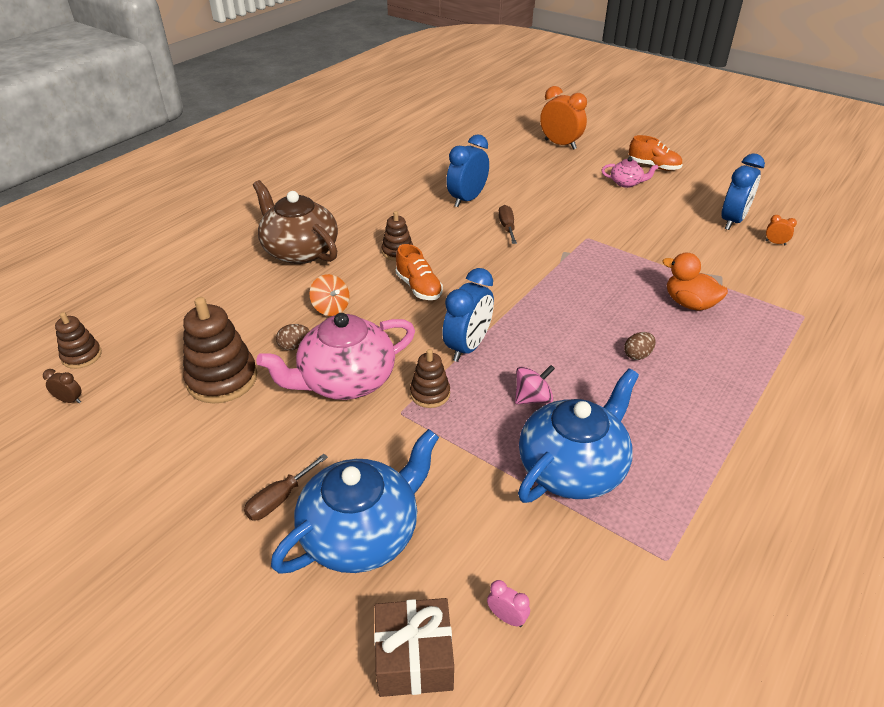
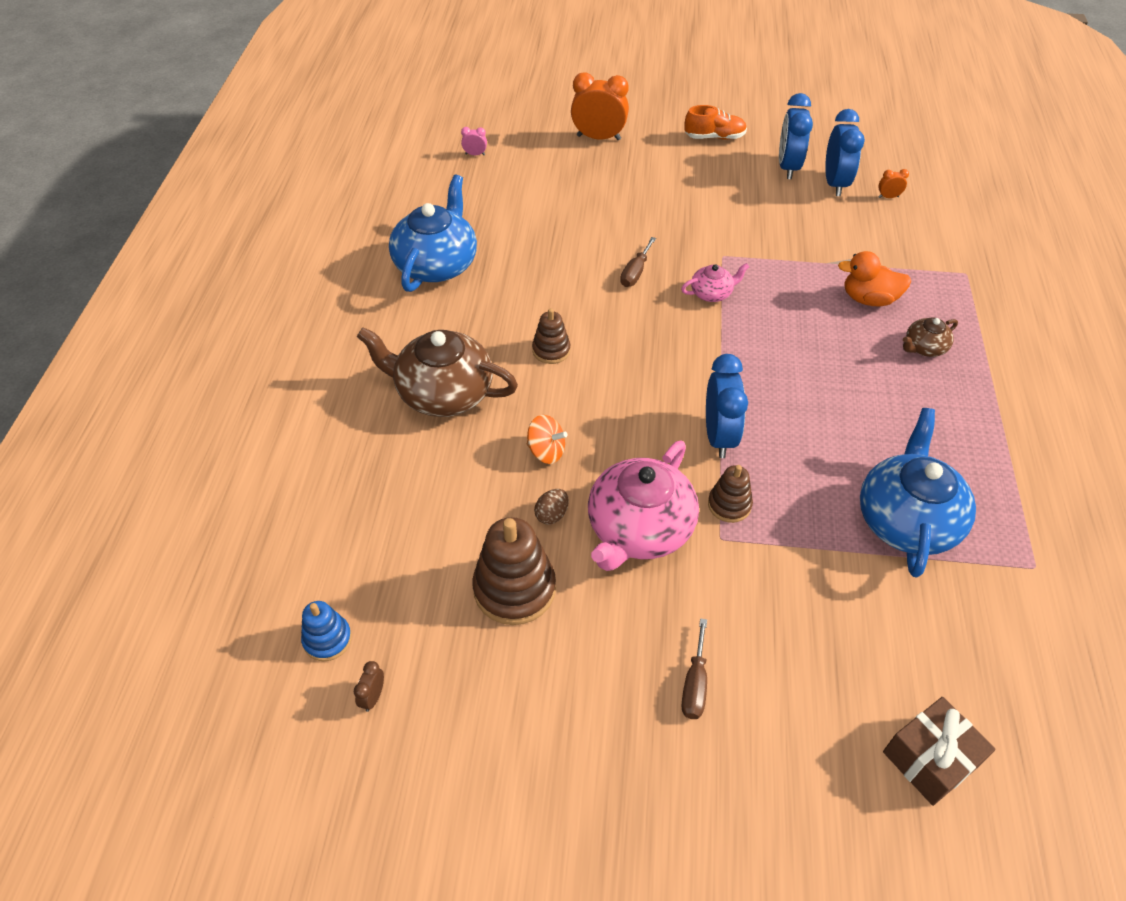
camera: 30 degrees left, 10 degrees up
(70, 400) = (373, 697): brown clock -> brown clock turned 60 degrees counterclockwise
(82, 356) = (327, 639): brown stacking toy -> blue stacking toy
(362, 533) = (795, 675): blue teapot -> blue teapot (437, 264)
(419, 287) = (612, 386): orange shoe -> none
(467, 199) = (564, 251): blue clock -> blue clock (788, 167)
(507, 227) = (635, 272): brown screwdriver -> brown screwdriver turned 120 degrees counterclockwise
(507, 617) = (966, 683): pink clock -> pink clock (475, 154)
(532, 398) = (820, 465): pink spinning top -> none
(626, 183) = (705, 169): pink teapot -> pink teapot (712, 293)
(637, 355) = (869, 377): brown egg -> none
(710, 353) = (924, 347): none -> brown teapot

